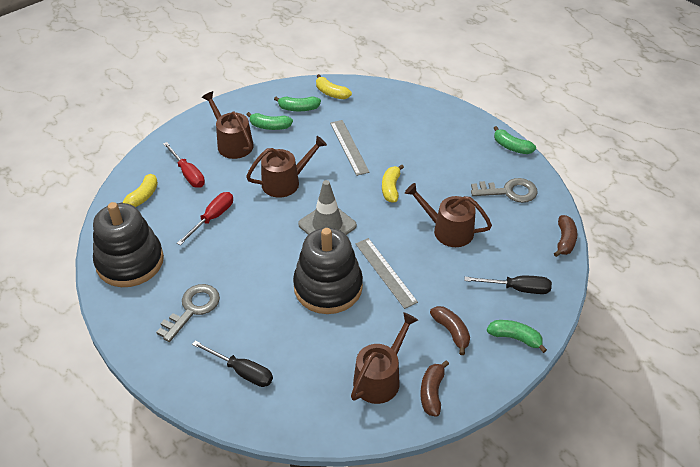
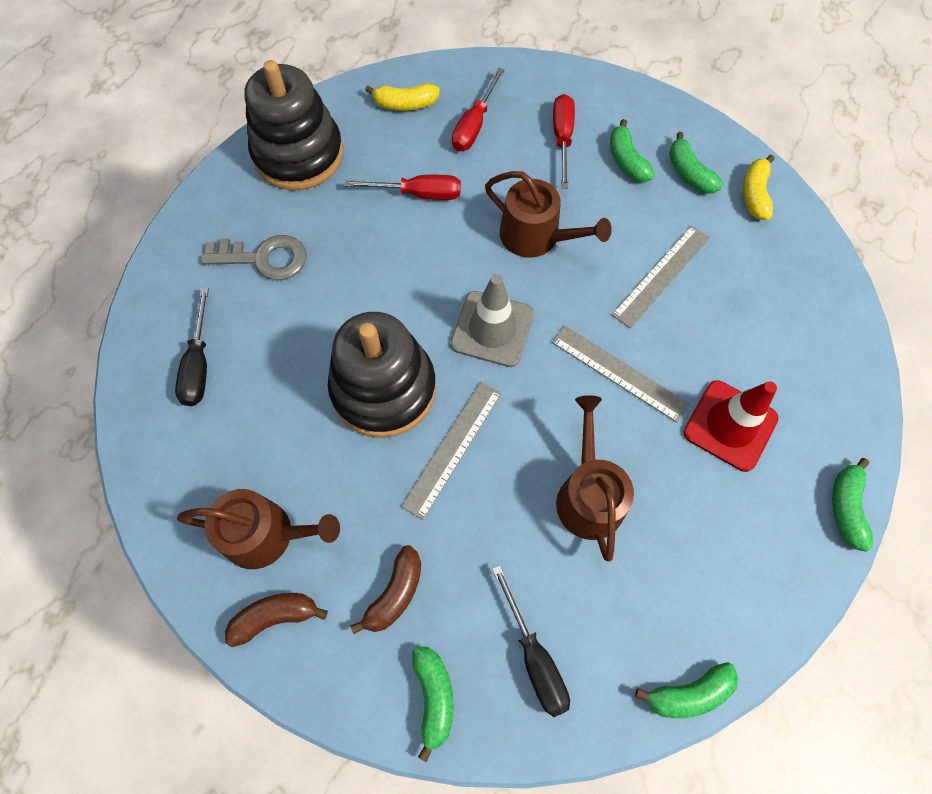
camera: 60 degrees right, 20 degrees up
(232, 143) = (562, 138): brown watering can -> red screwdriver
(391, 188) = (619, 373): yellow banana -> grey ruler
(447, 163) = (730, 425): none -> red traffic cone
(509, 191) = (736, 550): grey key -> none
(564, 240) = (688, 693): brown banana -> green banana

